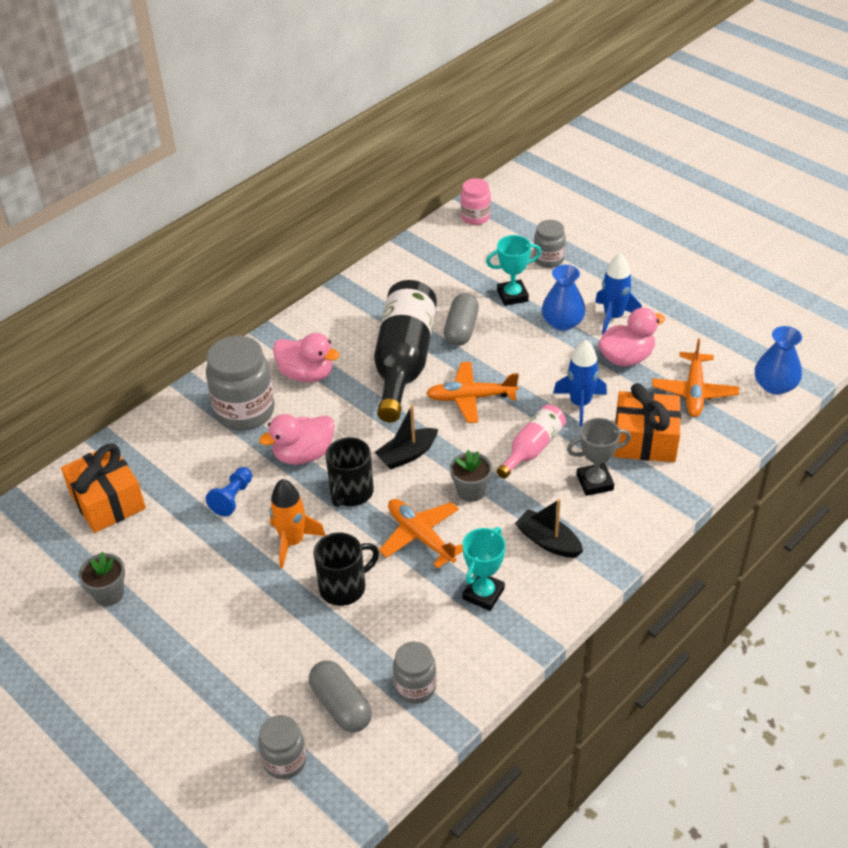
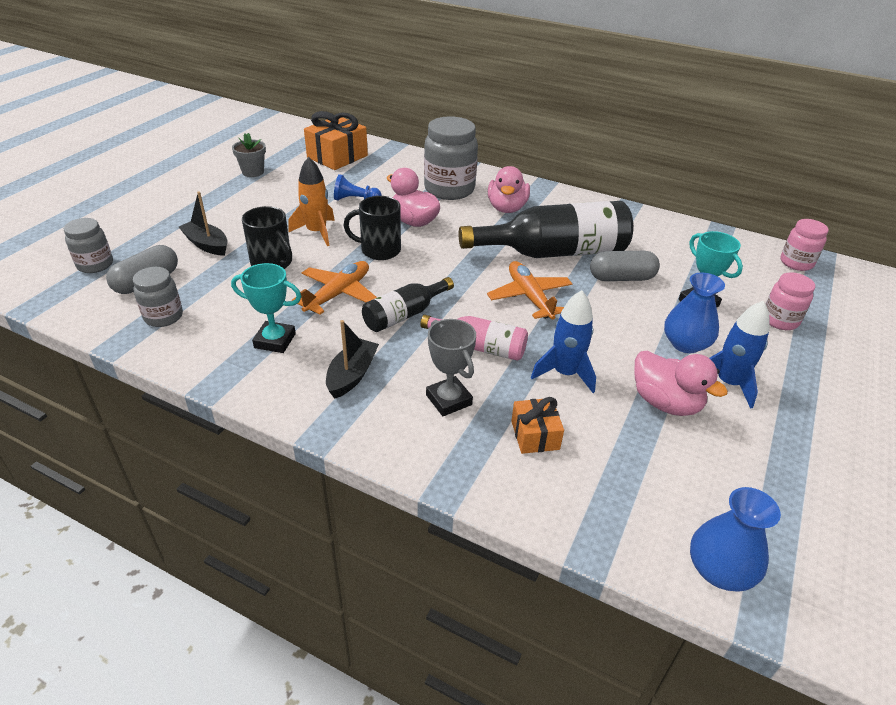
camera: 70 degrees right, 5 degrees down
(407, 455) = (436, 272): black boat -> black boat (207, 244)
(471, 491) = (404, 315): grey flower pot -> black bottle
(548, 259) = (780, 320): grey jar -> pink jar
(645, 440) = (535, 435): orange gift -> orange gift, size x0.58
(694, 392) = (647, 474): orange plane -> none

